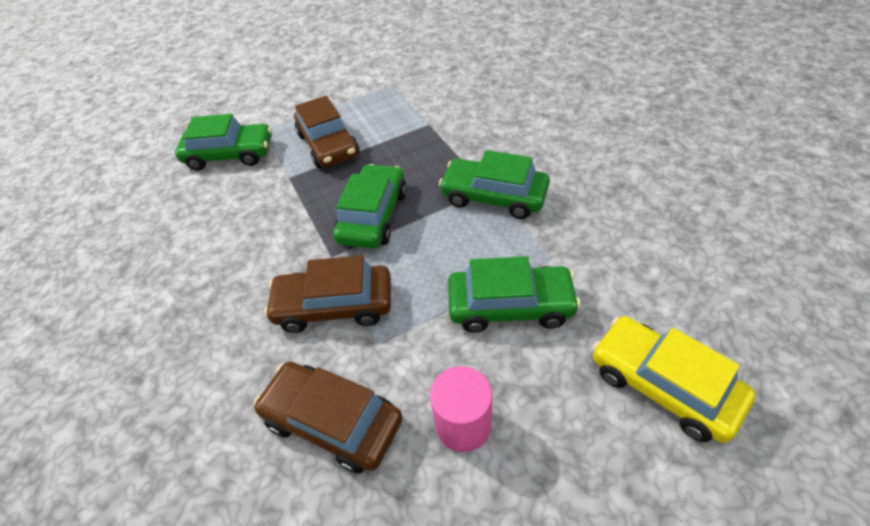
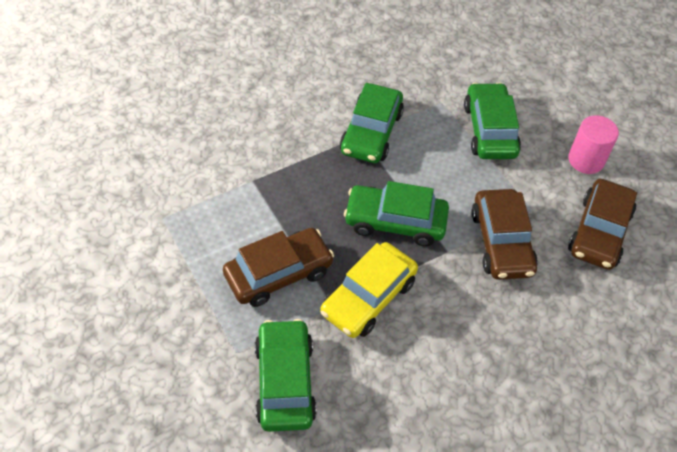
camera: 100 degrees left, 5 degrees up
(663, 385) = (541, 64): yellow car -> yellow car (368, 297)

